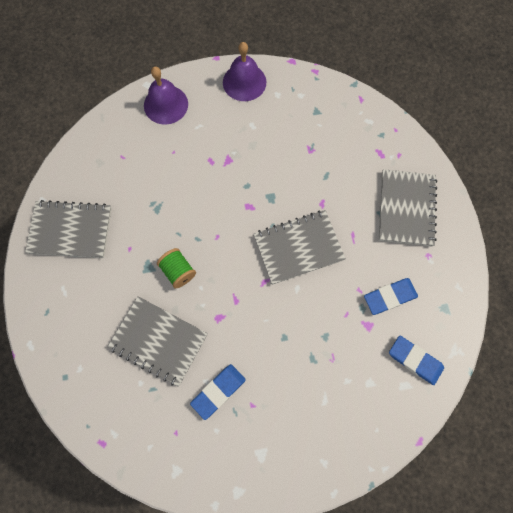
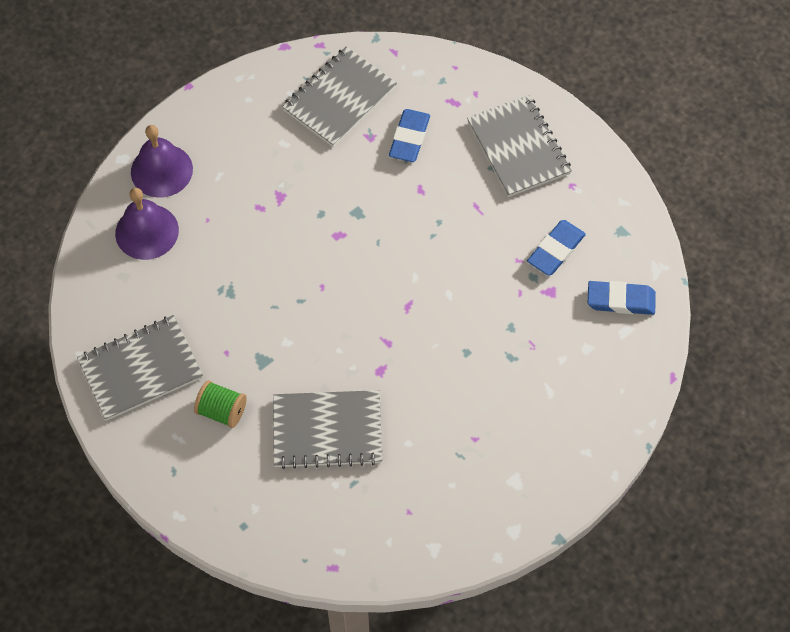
camera: 30 degrees left, 10 degrees down
(178, 271) = (301, 347): green spool -> green spool (222, 411)
(218, 391) = (428, 445): blue eraser -> blue eraser (409, 138)
(244, 82) = (242, 98): purple bell -> purple bell (147, 231)
(298, 247) = (423, 250): grey notebook -> grey notebook (339, 99)

